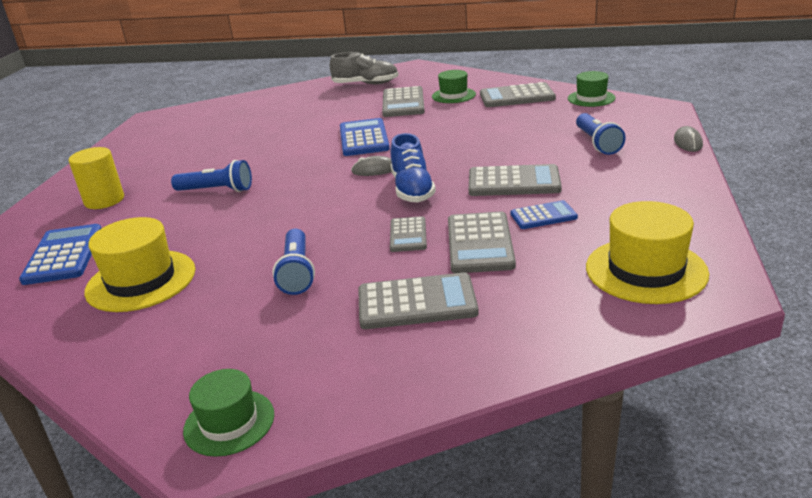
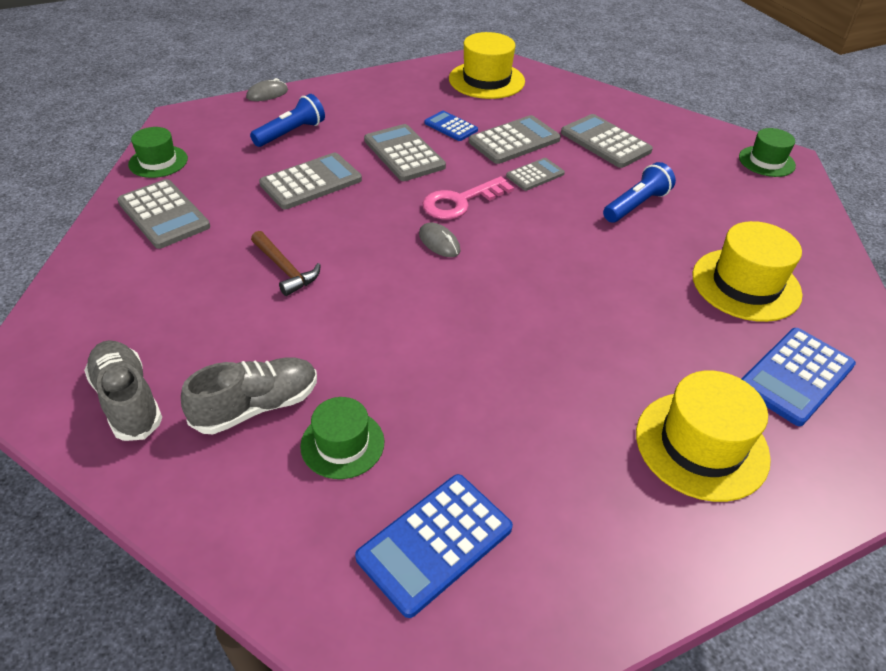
camera: 130 degrees left, 15 degrees up
(104, 200) = (701, 445): yellow cylinder -> yellow hat
(216, 190) = (581, 344): blue flashlight -> none
(320, 105) = (257, 406): none -> grey shoe
(363, 138) = (362, 290): blue calculator -> blue calculator (435, 543)
(403, 103) = (216, 309): grey calculator -> grey calculator (311, 182)
(412, 189) = (460, 202): blue shoe -> pink key
(414, 121) = (285, 269): none -> brown hammer
(453, 95) = (170, 271): green hat -> green hat (342, 444)

